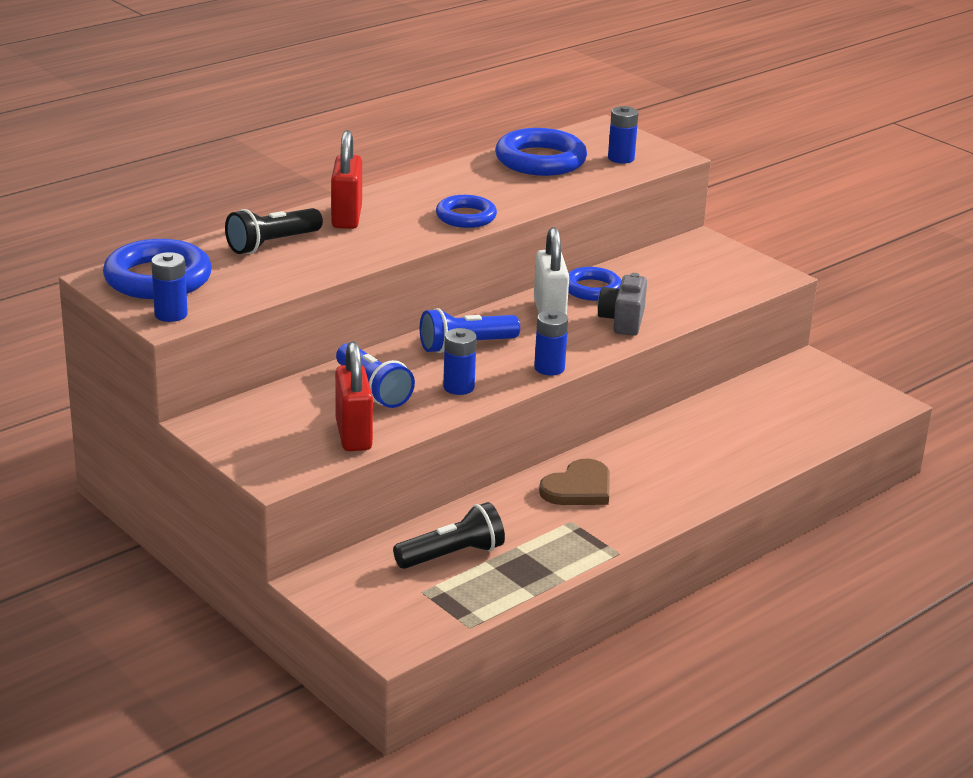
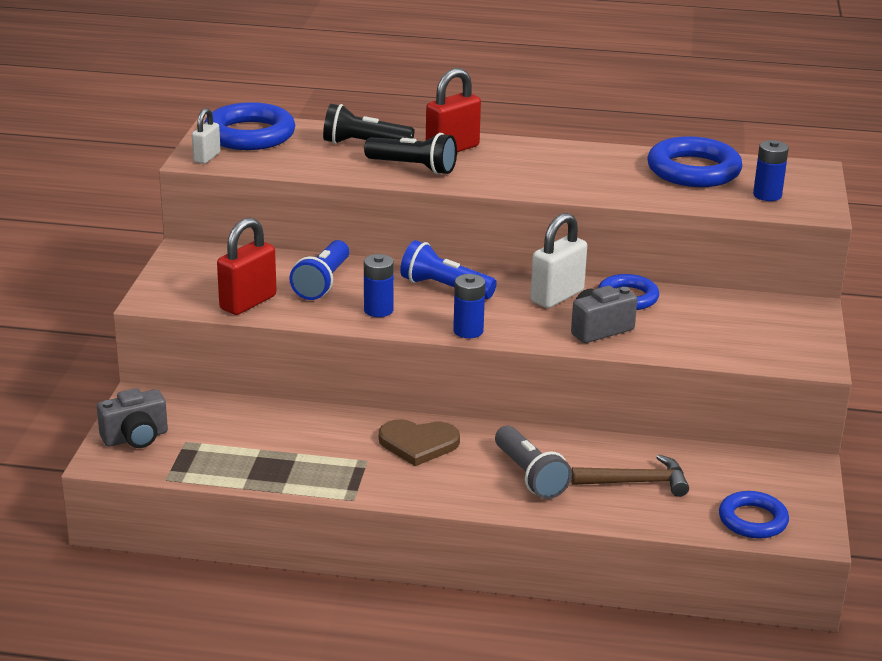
camera: 50 degrees right, 0 degrees up
(171, 314) = (207, 157): blue battery -> white padlock
(380, 614) = (135, 438): none -> grey camera
(452, 555) = (248, 432): black flashlight -> black flashlight (413, 167)
(466, 217) = (536, 183): blue ring -> blue ring (753, 520)
(685, 465) = (529, 476): none -> grey flashlight
(748, 430) = (637, 482): none -> brown hammer

